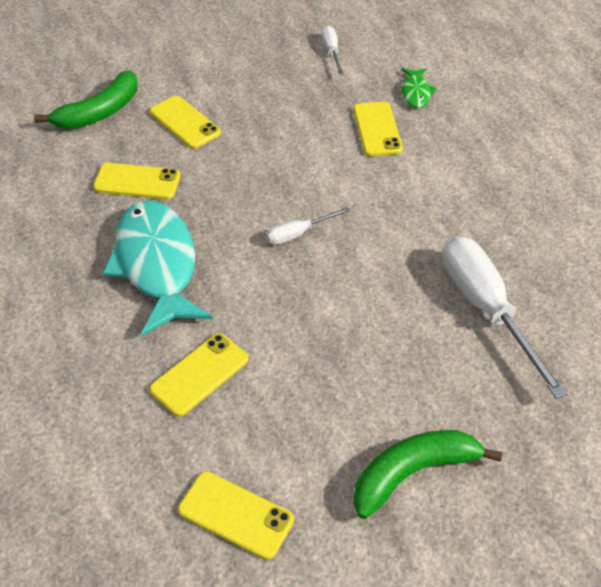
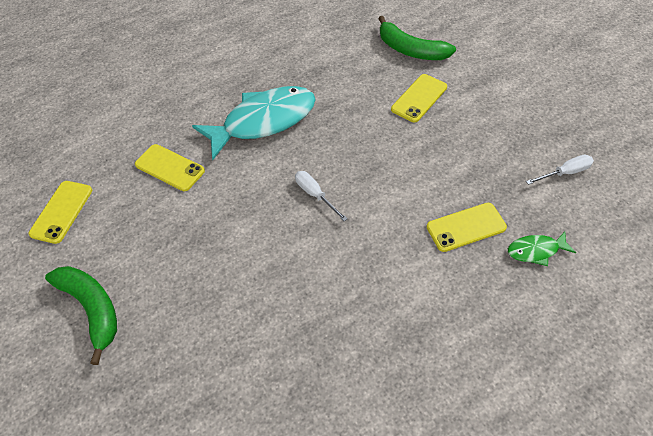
camera: 80 degrees right, 5 degrees up
(137, 182) = (343, 89): yellow phone -> none
(486, 308) = (259, 344): white screwdriver -> none

